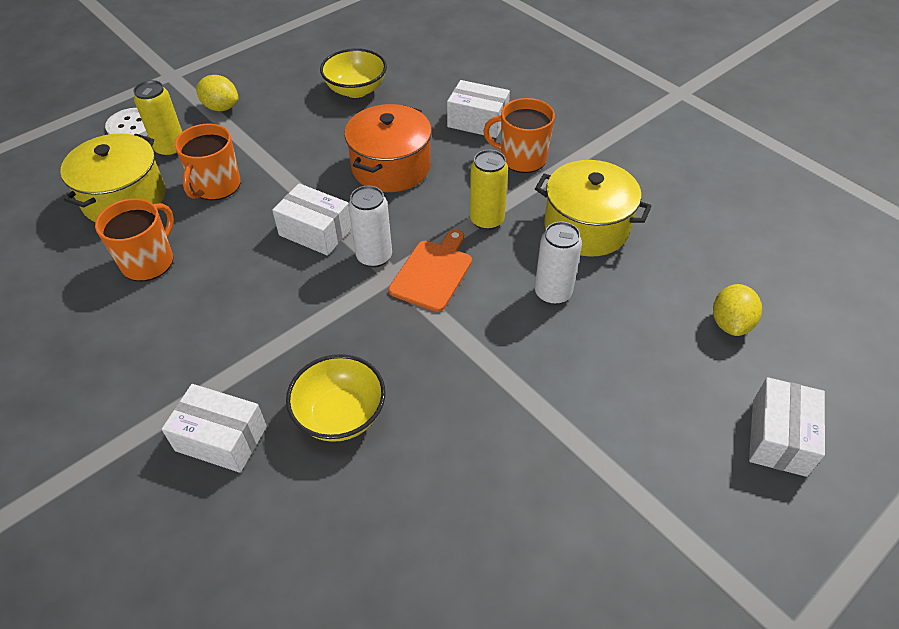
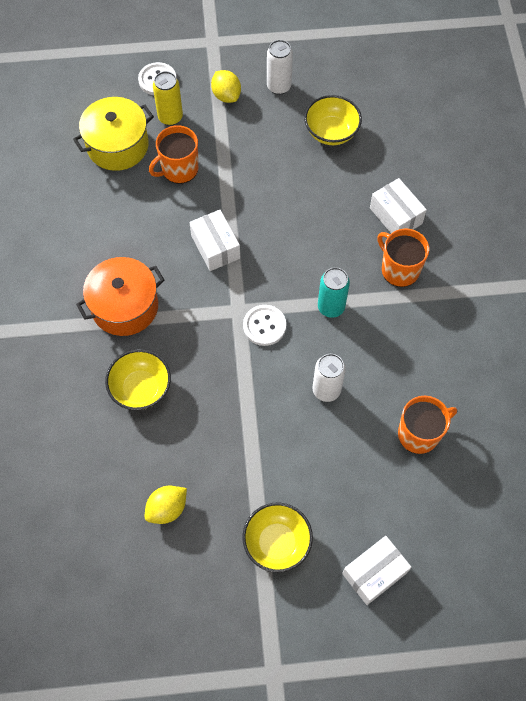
camera: 35 degrees right, 15 degrees up
(148, 261) = (103, 208): orange mug -> orange mug (419, 433)
(221, 439) = (70, 361): white box -> none
(374, 257) = (237, 290): white can -> white can (279, 86)
(391, 167) = (302, 221): orange pot -> orange pot (125, 306)
(433, 272) = (264, 326): orange cutting board -> white button
(487, 220) = (331, 307): yellow can -> turquoise can
(586, 227) = (393, 355): yellow pot -> none
(650, 478) = (277, 542): none -> yellow bowl
(730, 323) = (420, 486): yellow lemon -> yellow lemon (167, 509)

